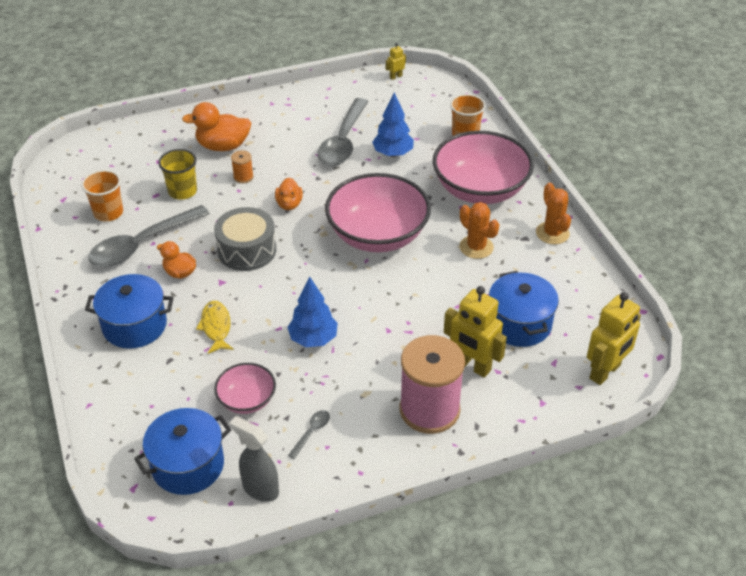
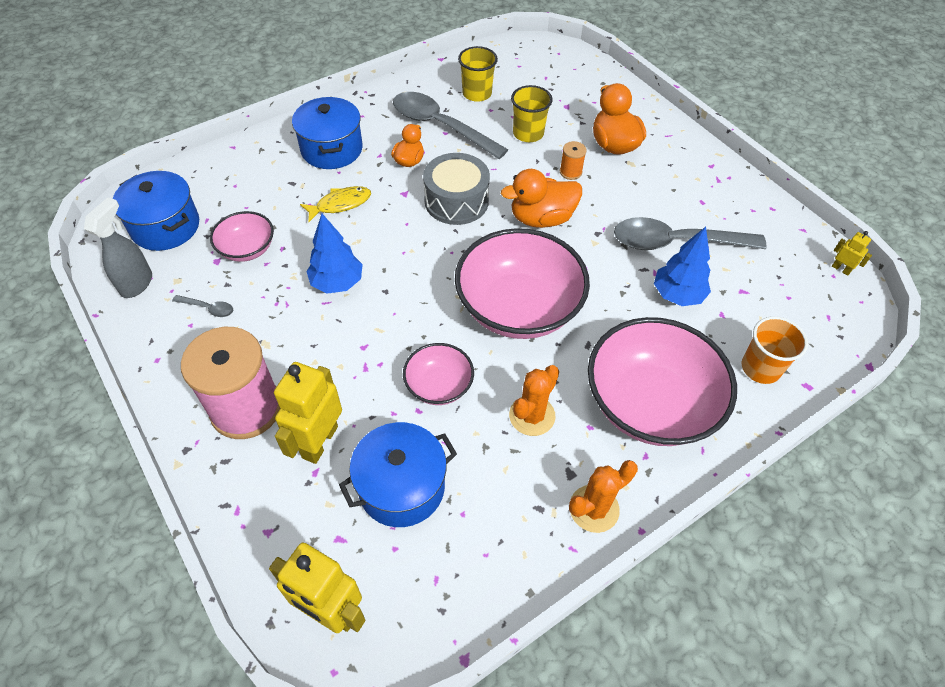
camera: 75 degrees right, 10 degrees up
(108, 213) = (477, 93): orange cup -> yellow cup
(289, 204) = (541, 218): orange duck -> orange duck, size x1.65
(438, 291) = (439, 385): none -> pink bowl

